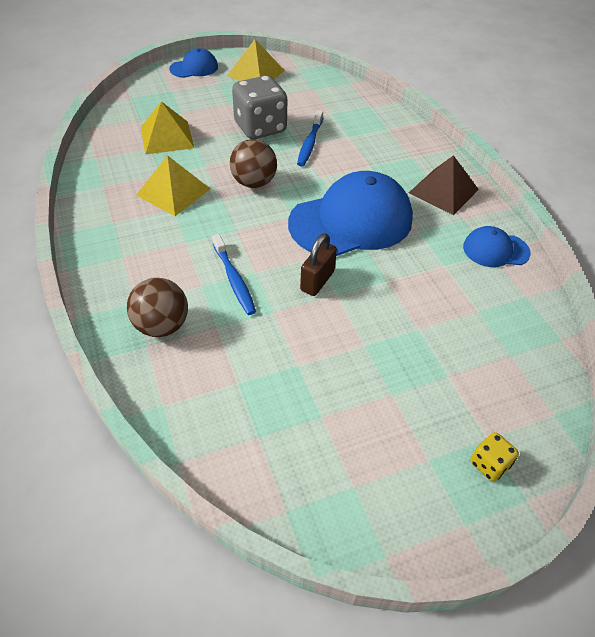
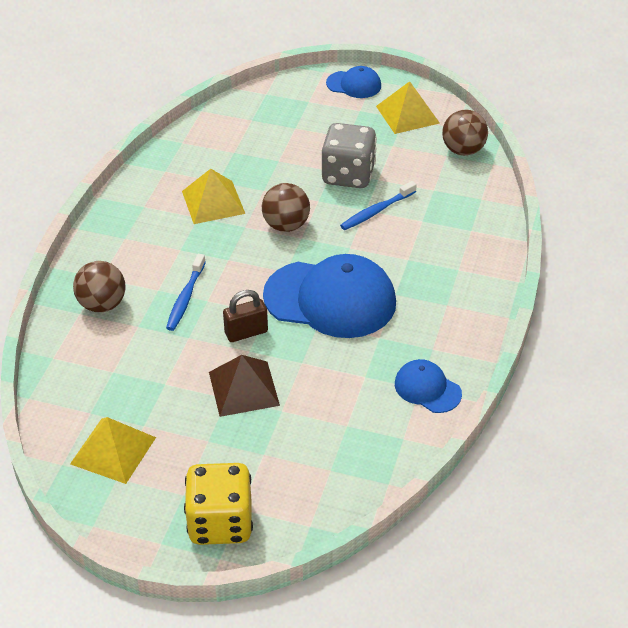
camera: 40 degrees right, 5 degrees down
(167, 137) = (257, 148): yellow pyramid -> yellow pyramid (113, 450)
(321, 81) = (463, 150): none -> brown ball
(443, 191) = (448, 315): brown pyramid -> brown pyramid (244, 388)
(489, 464) = (220, 523): yellow dice -> yellow dice, size x2.19

